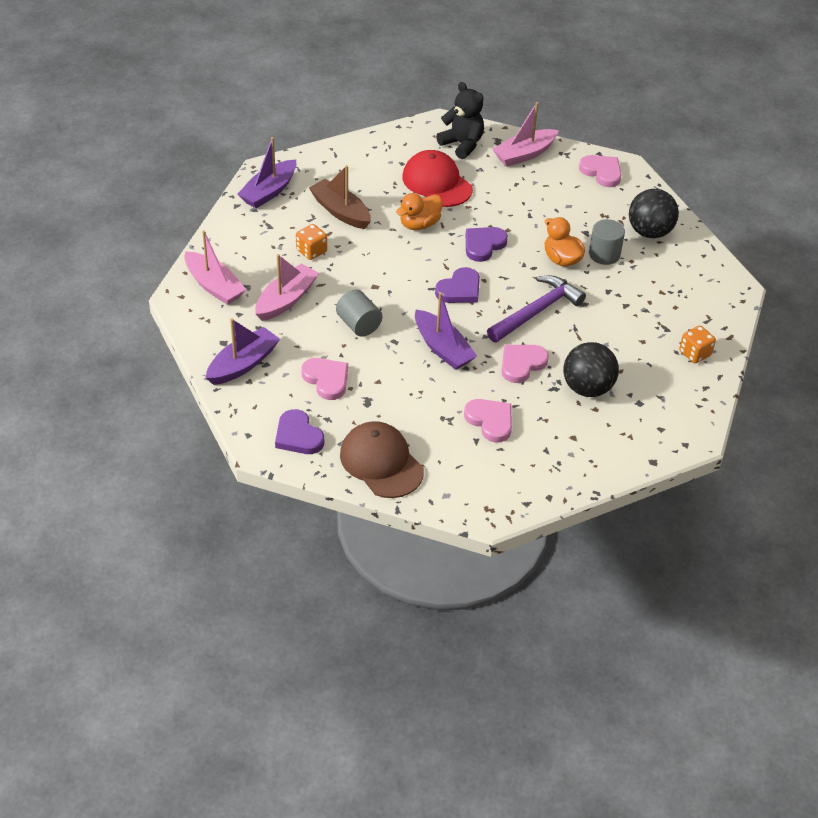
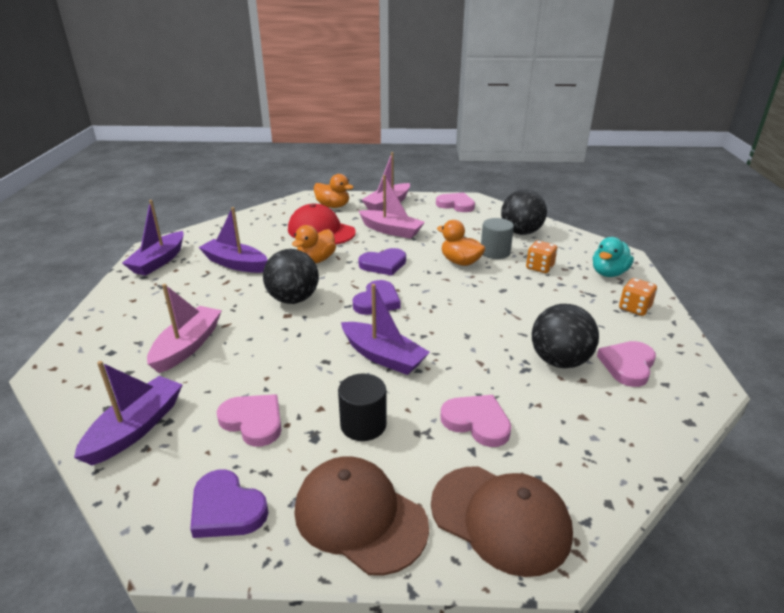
camera: 15 degrees left, 15 degrees down
(214, 286) = (97, 350): pink boat -> pink boat (391, 230)
(311, 251) = (210, 298): orange dice -> orange dice (539, 267)
(341, 211) = (235, 264): brown boat -> purple boat
(358, 325) = (279, 353): grey cylinder -> none
(385, 269) = (293, 299): none -> black ball
(405, 402) = (363, 425): none -> black cylinder
(462, 144) = (333, 206): black teddy bear -> orange duck
(471, 487) = (500, 518): none -> brown cap
(483, 245) = (383, 264): purple heart -> purple heart turned 135 degrees counterclockwise
(521, 364) = (476, 353): pink heart -> pink heart (627, 365)
(537, 311) = (463, 304): purple hammer -> none
(702, 308) = (608, 273): none -> turquoise duck

